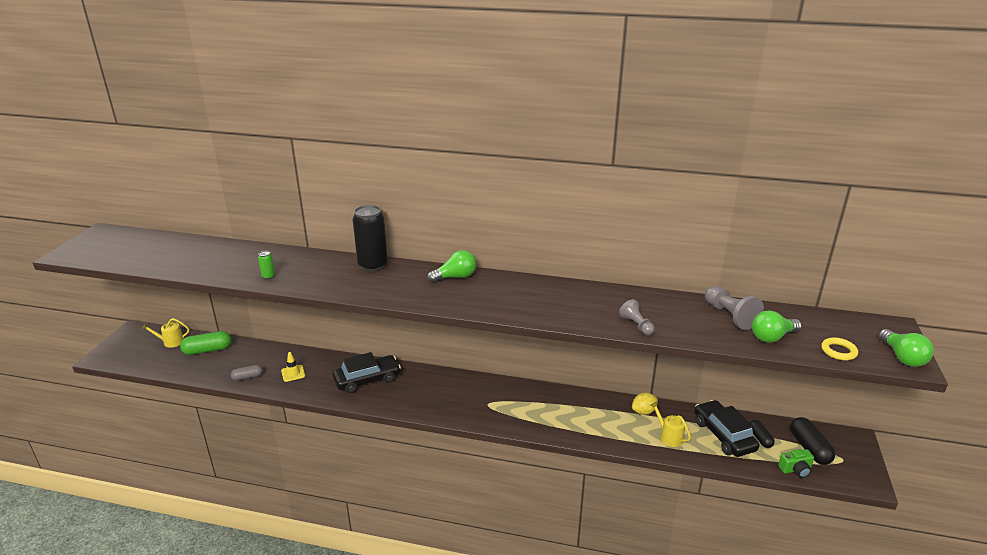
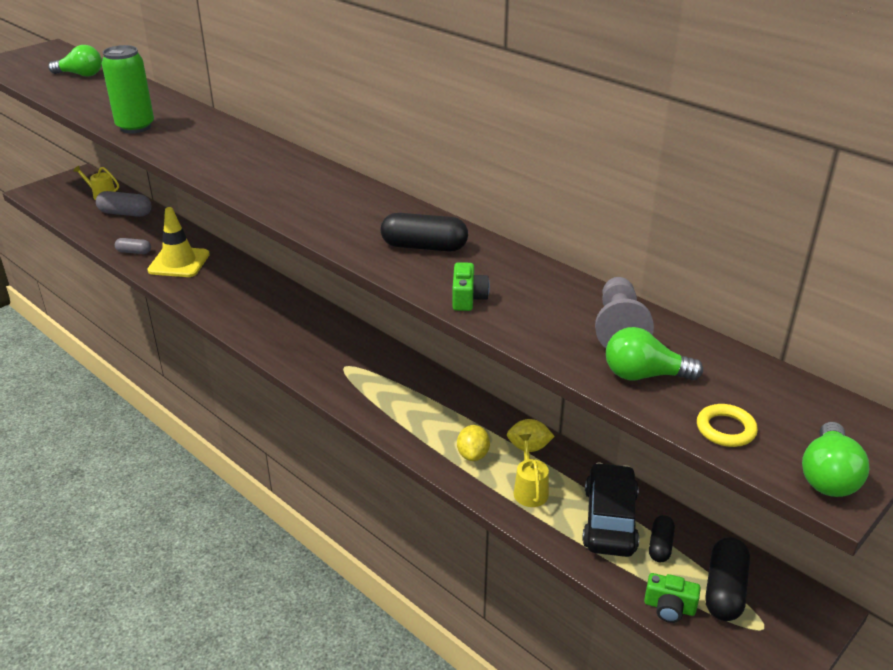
camera: 30 degrees right, 5 degrees up
(207, 350) = (125, 213): green capsule -> grey capsule
(268, 276) = (135, 127): green can -> green can, size x2.31
(293, 373) = (179, 262): yellow traffic cone -> yellow traffic cone, size x1.90
(367, 380) = (244, 294): black car -> none
(372, 265) = (252, 143): black can -> none
(455, 277) = (324, 179): green light bulb -> green light bulb (81, 75)
(573, 302) = (424, 247): none -> black capsule
(619, 429) = (473, 455): none -> yellow lemon
(636, 325) = (468, 298): grey pawn -> green camera

